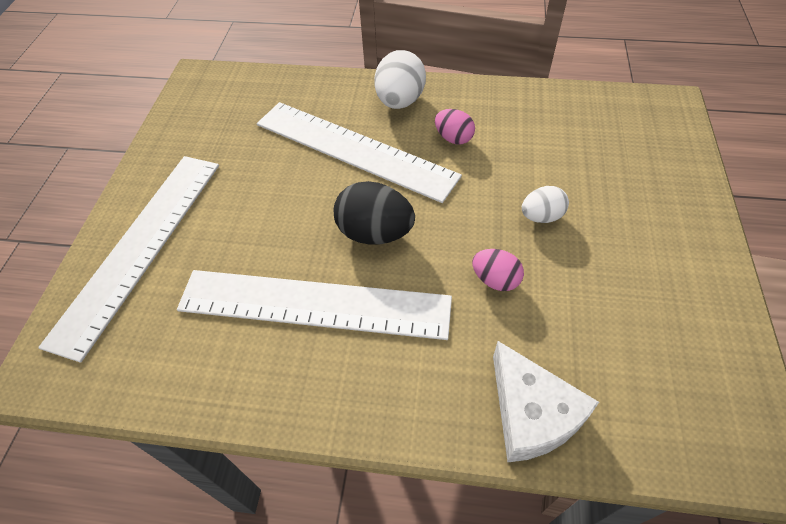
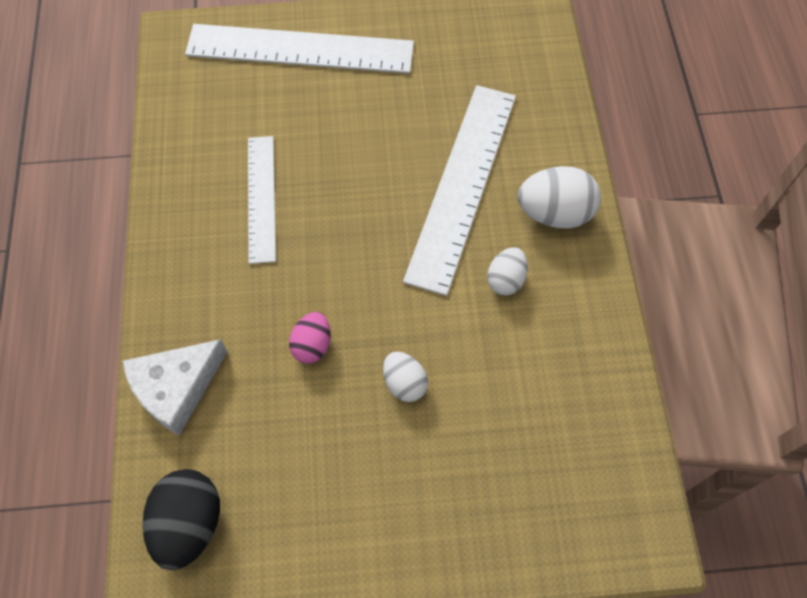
camera: 75 degrees right, 10 degrees up
(314, 304) = (261, 198): white ruler -> white ruler, size x0.59
(375, 233) = (351, 228): black egg -> black egg (189, 524)
(453, 138) = (505, 280): pink egg -> white egg

